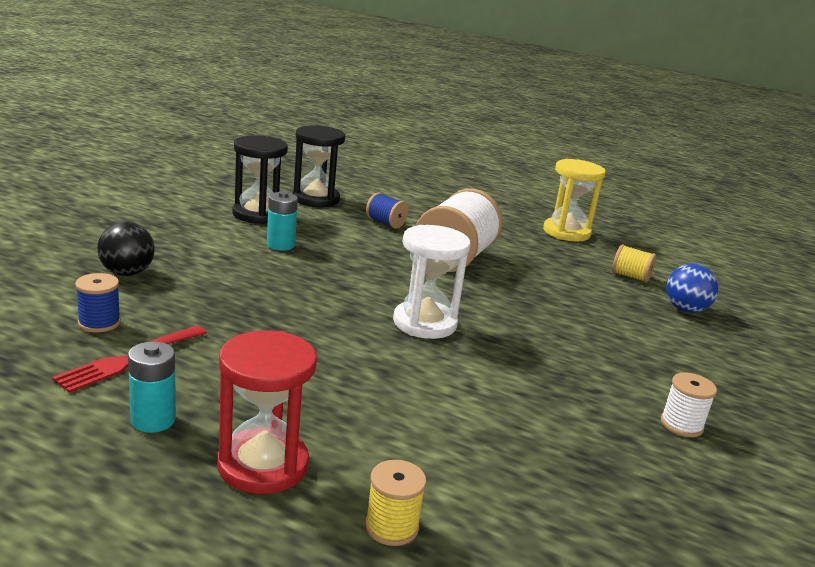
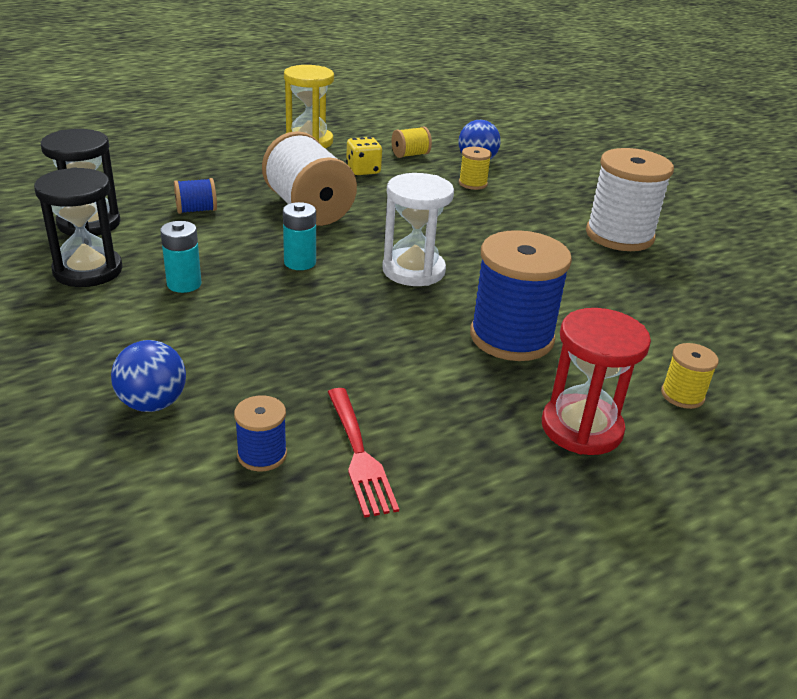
camera: 55 degrees left, 10 degrees up
(127, 273) = (153, 403): black ball -> blue ball
(153, 420) = (482, 469): turquoise battery -> turquoise battery (300, 262)
(377, 395) = (511, 337): none -> blue spool
(559, 264) = (363, 170): none -> yellow dice
(634, 317) = (473, 184): none -> yellow spool
(681, 425) = (619, 235): white spool -> white spool, size x2.13

